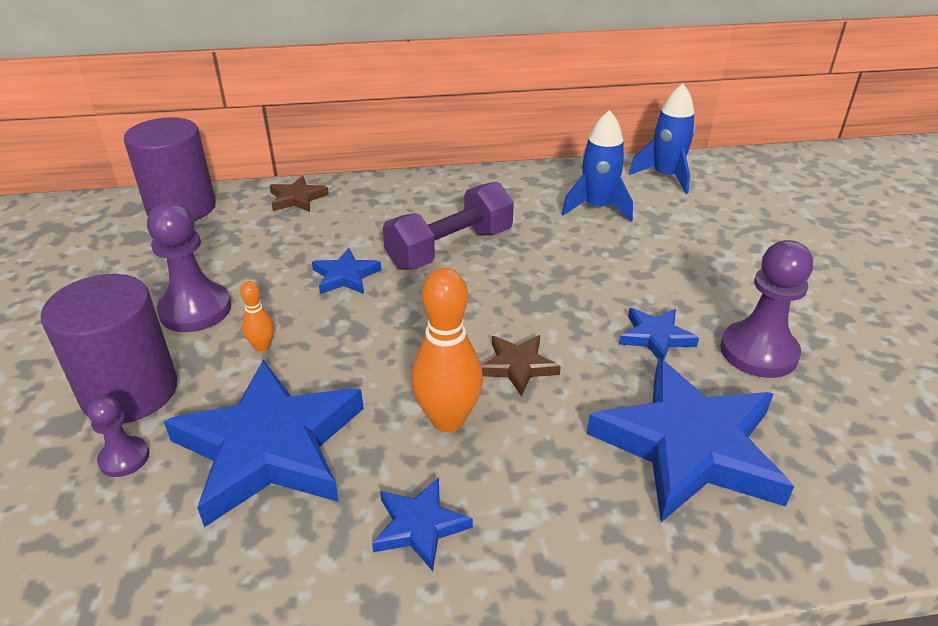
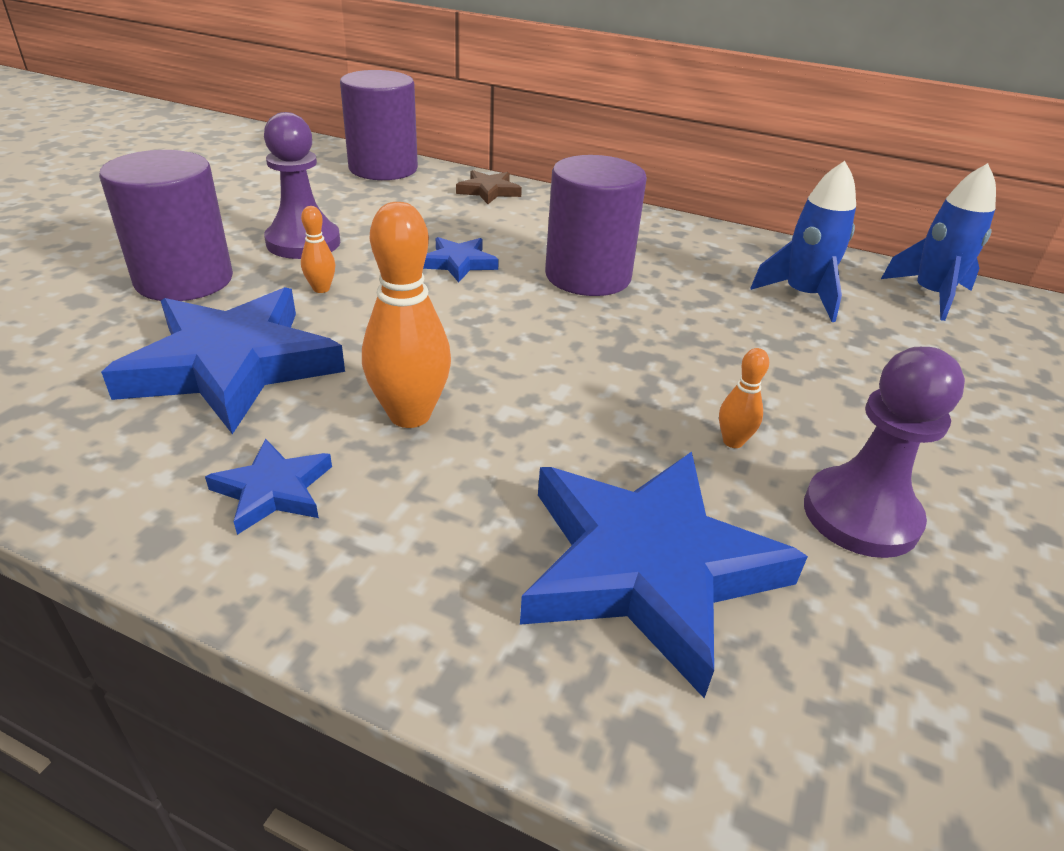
camera: 30 degrees right, 0 degrees up
(124, 458) = (122, 323): purple pawn -> none
(450, 249) = (588, 276): purple dumbbell -> purple cylinder
(518, 366) = (537, 401): brown star -> none
(655, 337) = (733, 441): blue star -> orange bowling pin

